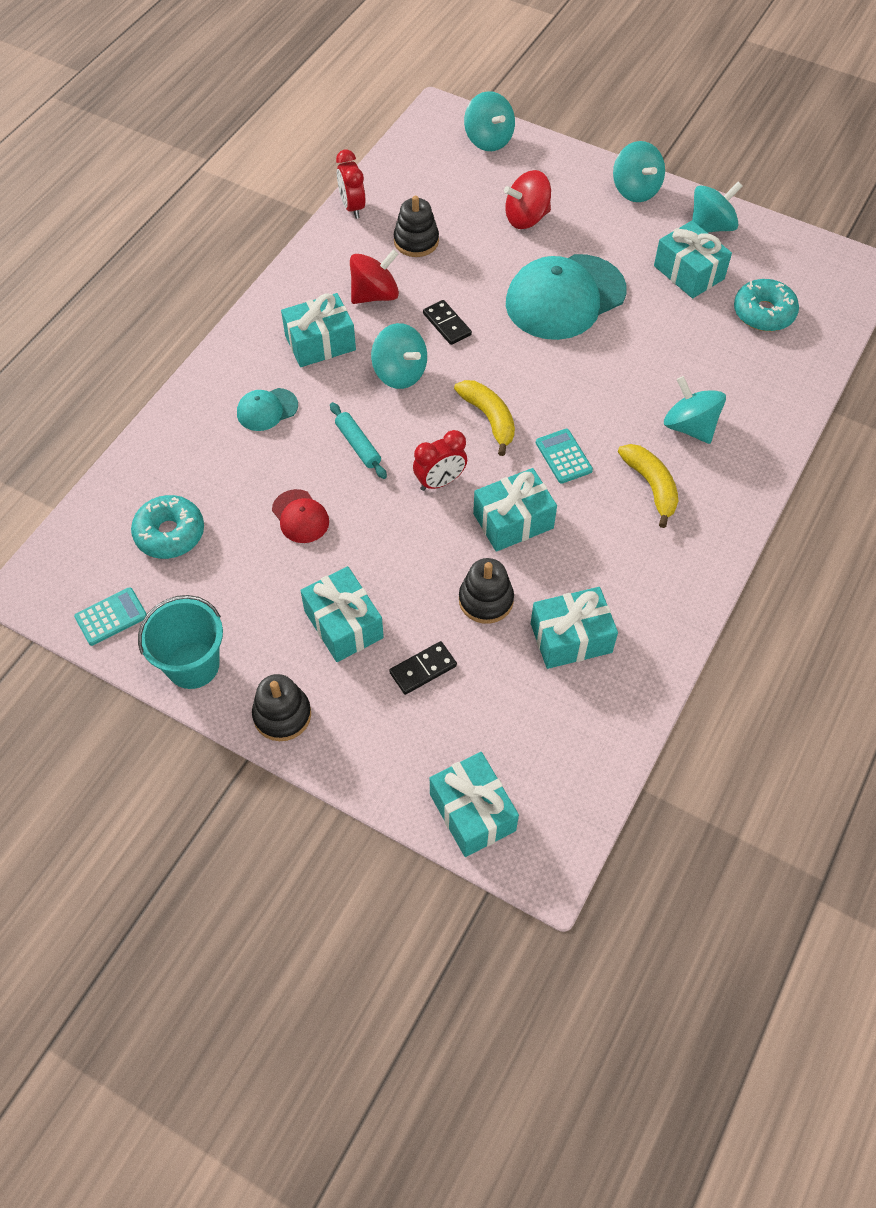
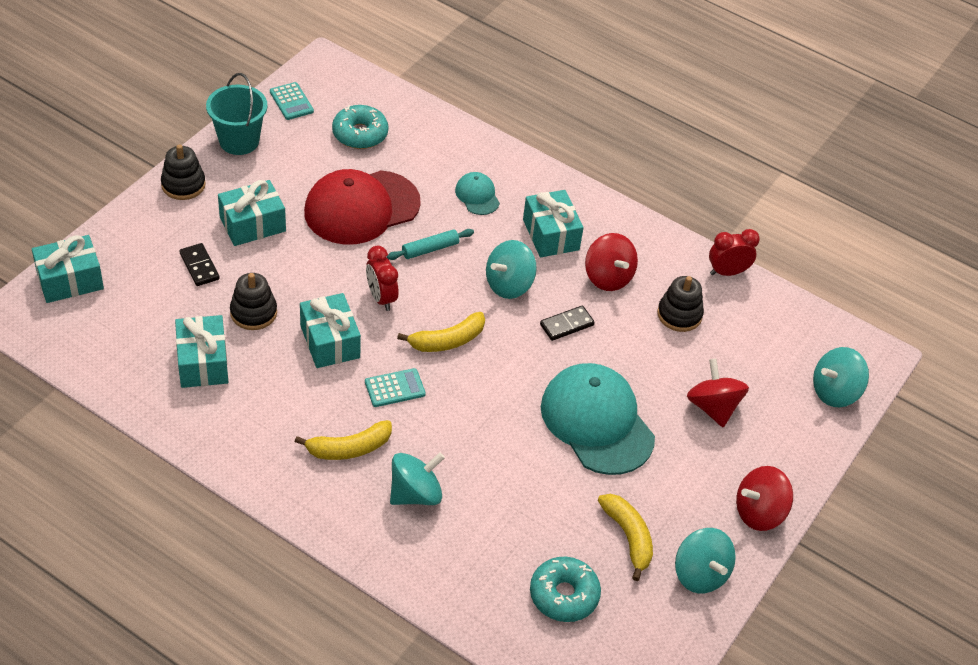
camera: 90 degrees right, 10 degrees down
(300, 516) = (361, 208): red cap -> red cap, size x2.16
(635, 190) = (759, 512): turquoise spinning top -> red spinning top
(689, 272) = (628, 537): turquoise gift -> yellow banana

